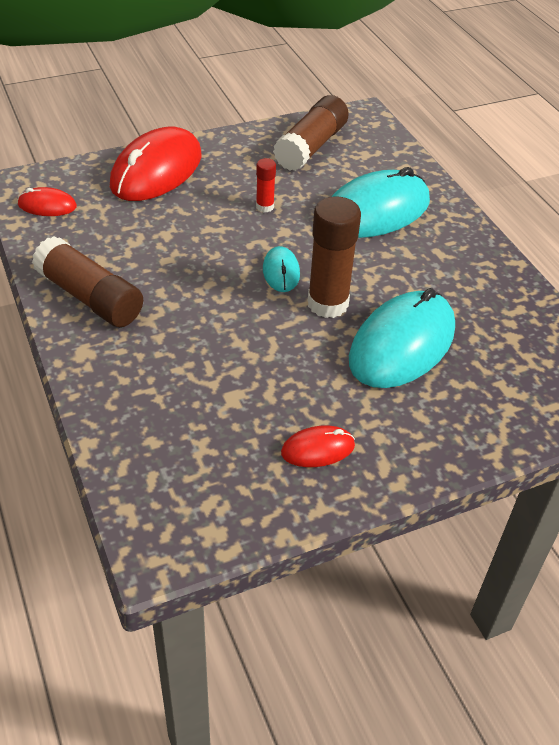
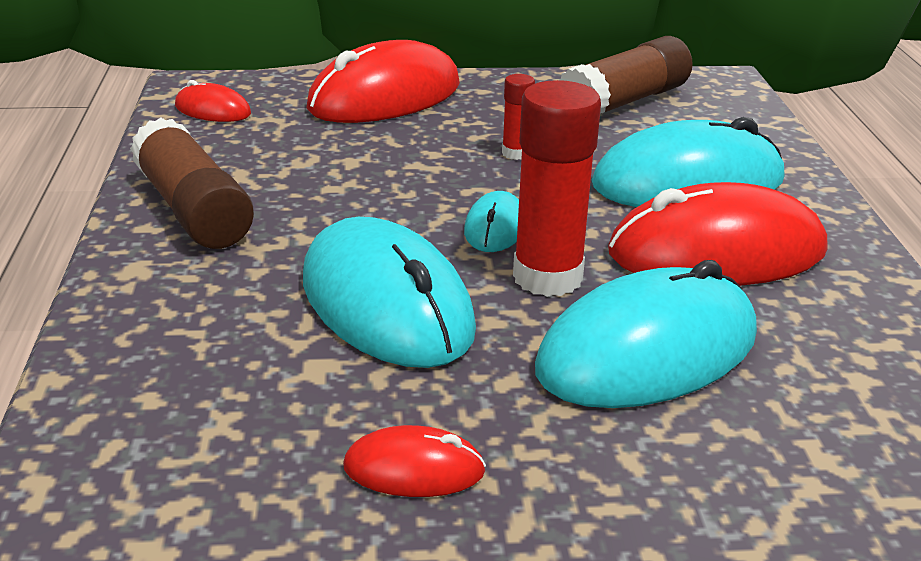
camera: 20 degrees right, 15 degrees down
(247, 344) = (386, 304): none -> turquoise mouse
(327, 304) = (547, 277): brown glue stick -> red glue stick
(411, 264) = (717, 252): none -> red mouse

